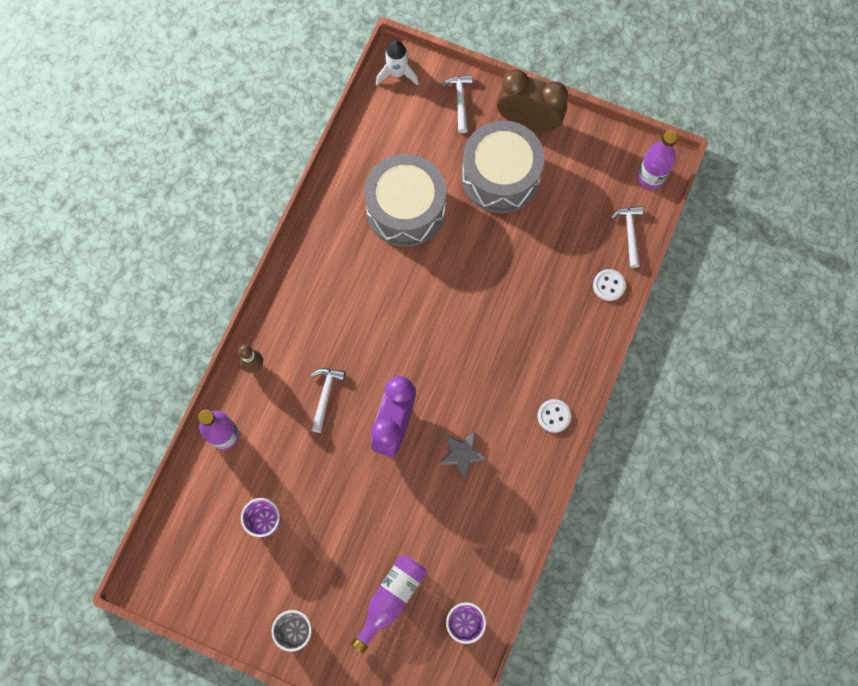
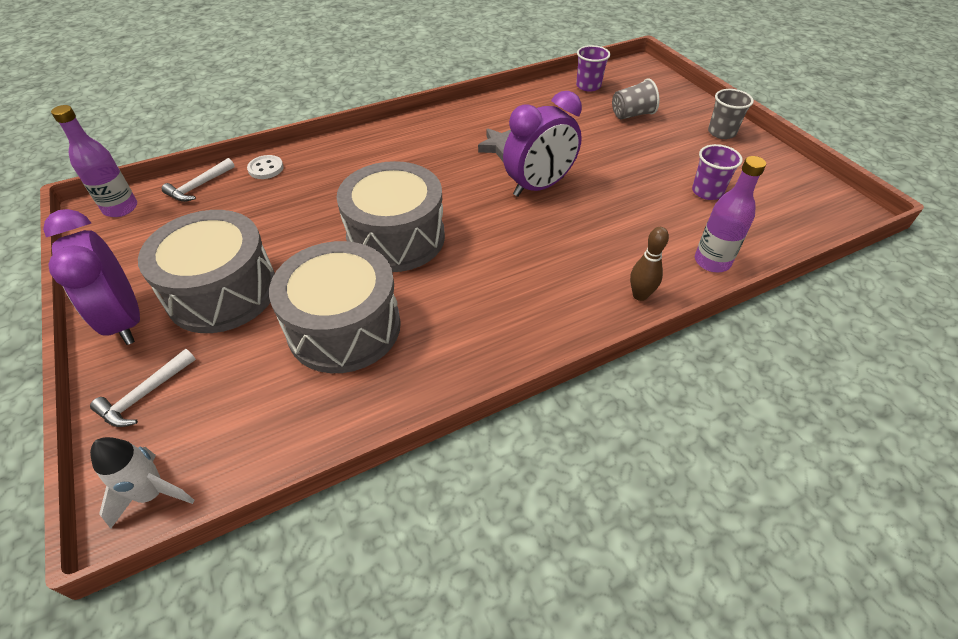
camera: 140 degrees left, 25 degrees down
(325, 395) = (583, 235): white hammer -> none
(391, 599) = (631, 115): purple bottle -> grey cup
(445, 295) = (396, 237): none -> grey drum
(528, 122) = (125, 320): brown clock -> purple clock
(554, 416) = (410, 131): white button -> none

